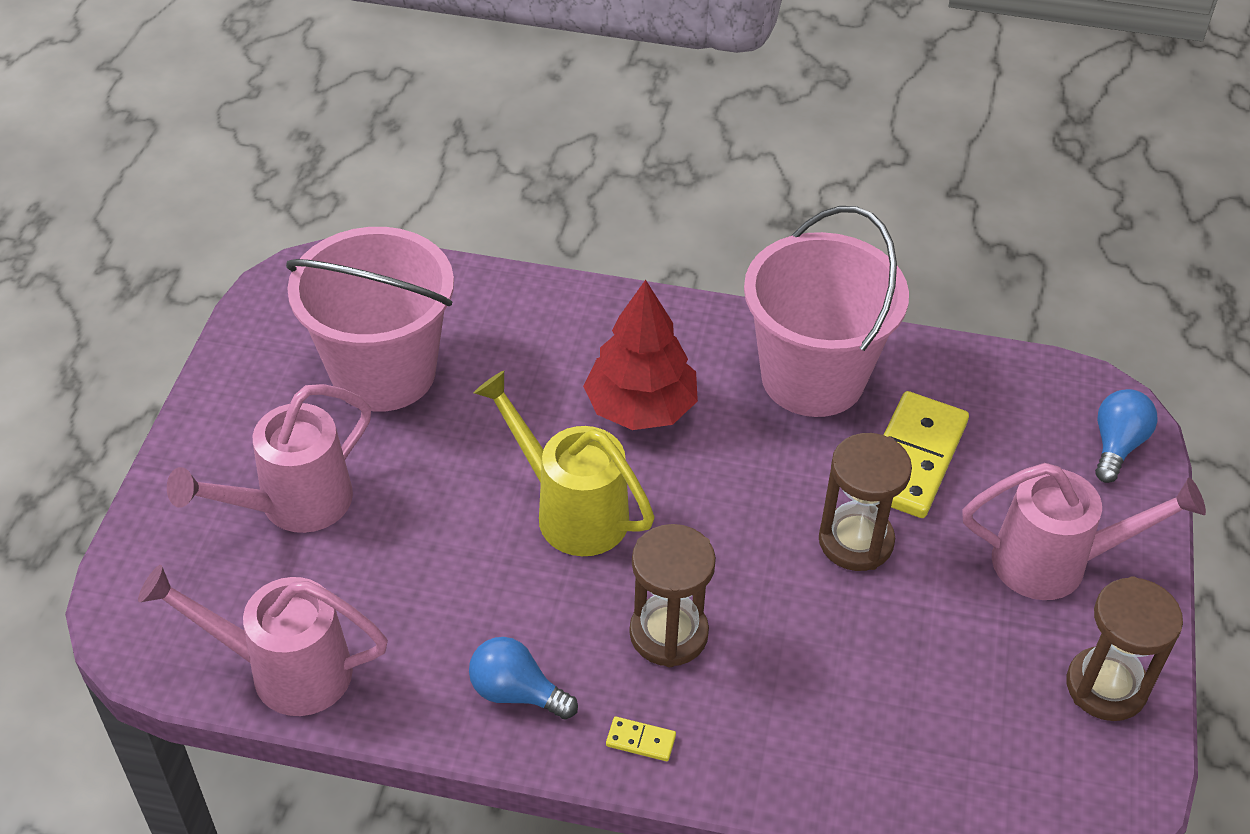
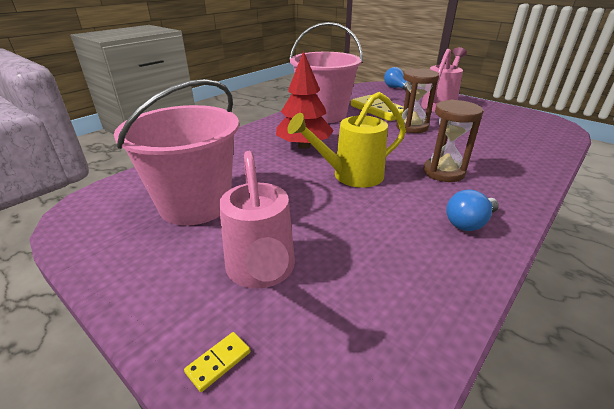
camera: 60 degrees left, 15 degrees down
(286, 670) = (417, 321): pink watering can -> none
(640, 741) = (510, 195): yellow domino -> yellow domino (218, 362)
(1106, 687) = (497, 110): brown hourglass -> none

